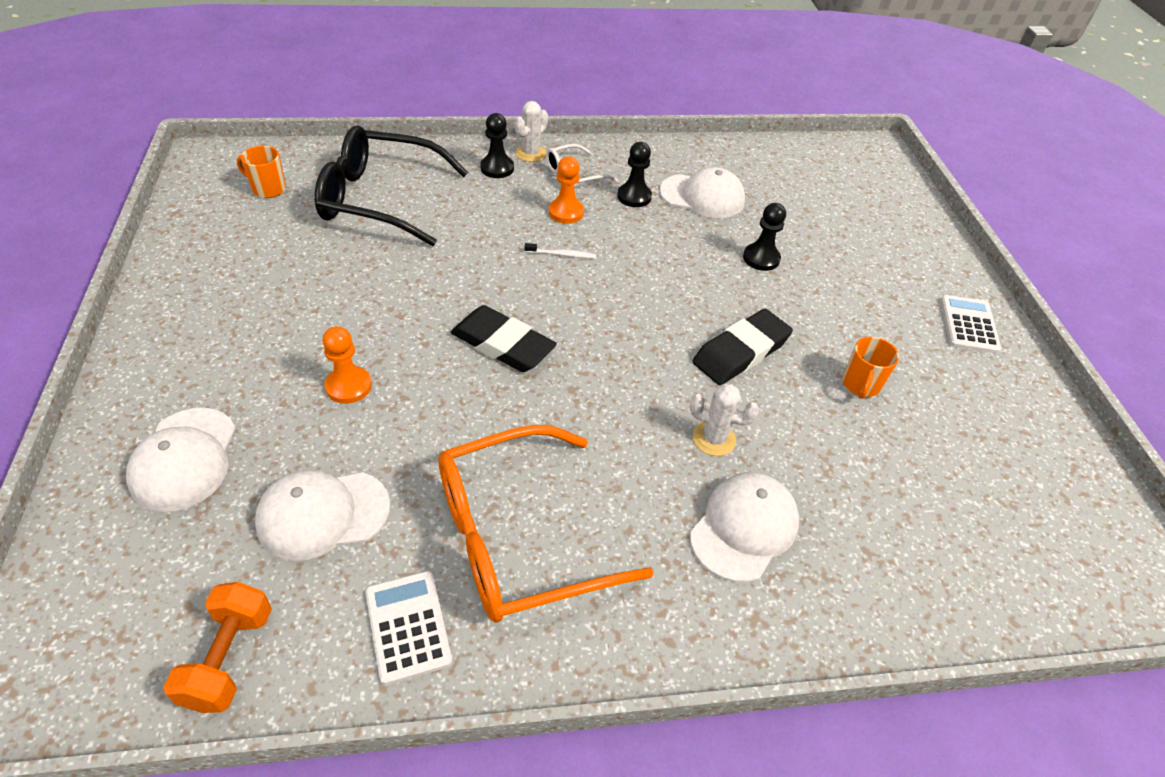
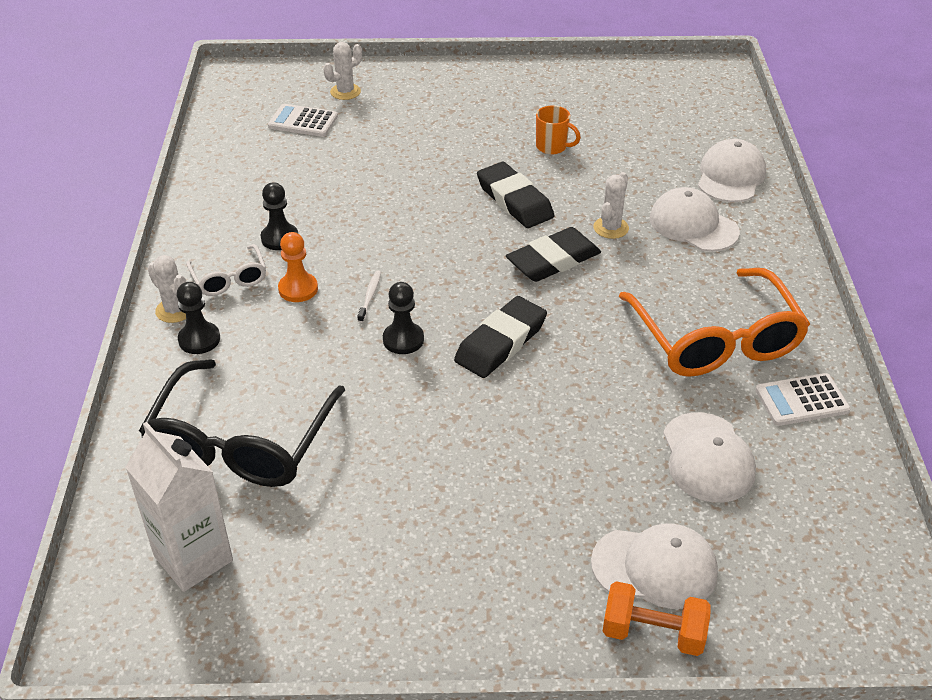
camera: 80 degrees left, 5 degrees down
(229, 658) = (847, 503): orange dumbbell -> orange dumbbell (653, 633)
(268, 189) = (193, 558): orange mug -> white carton
(348, 386) = (556, 451): orange pawn -> none
(641, 385) = (553, 260): none -> black eraser
(702, 196) = (289, 193): white cap -> white cap (730, 176)
(761, 258) = (392, 171): black pawn -> black pawn (403, 340)
(886, 218) = (345, 92): none -> white cactus
(968, 325) = (487, 83): white calculator -> white calculator (303, 121)

